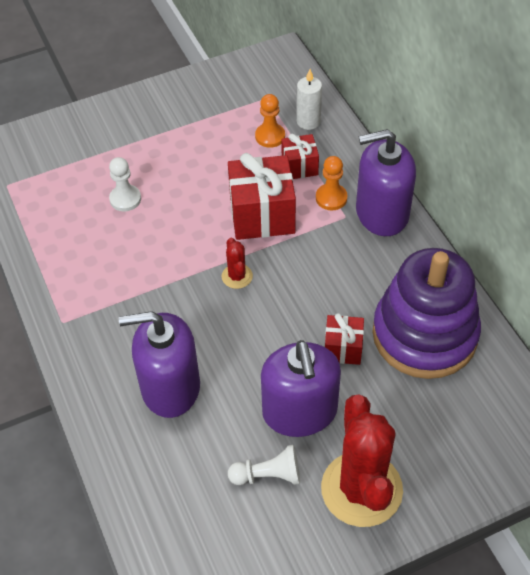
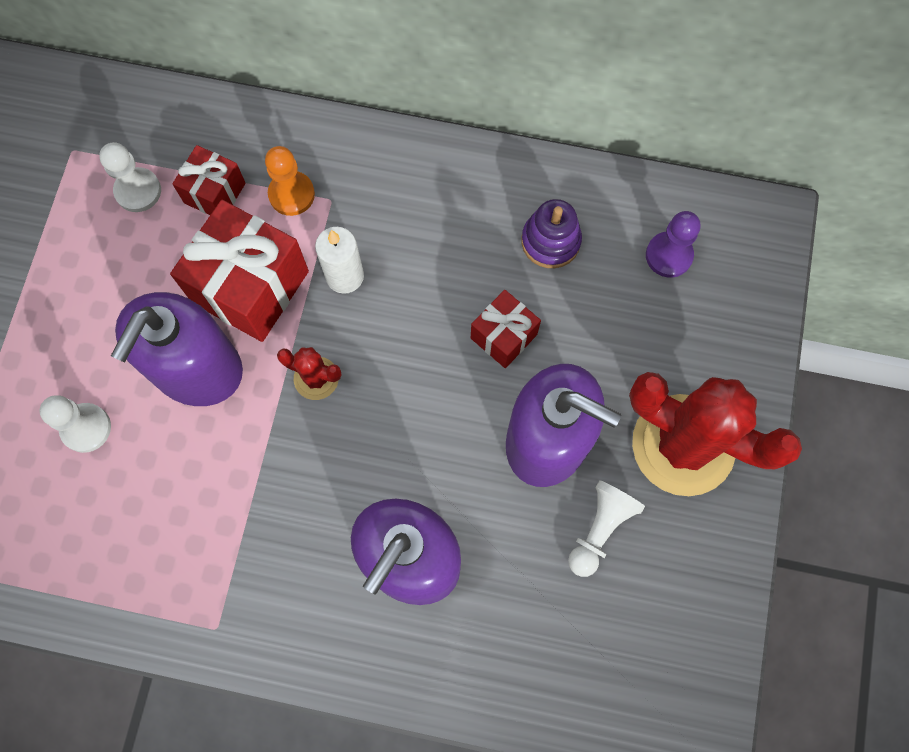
camera: 55 degrees left, 20 degrees up
(270, 136) = (138, 191): orange pawn -> white pawn
(308, 121) = (154, 132): white candle -> white candle (344, 276)
(381, 213) = (358, 159): purple soap dispenser -> purple soap dispenser (196, 368)
(424, 334) = (550, 241): purple stacking toy -> purple stacking toy, size x0.43
(478, 403) = (669, 255): none -> purple pawn

